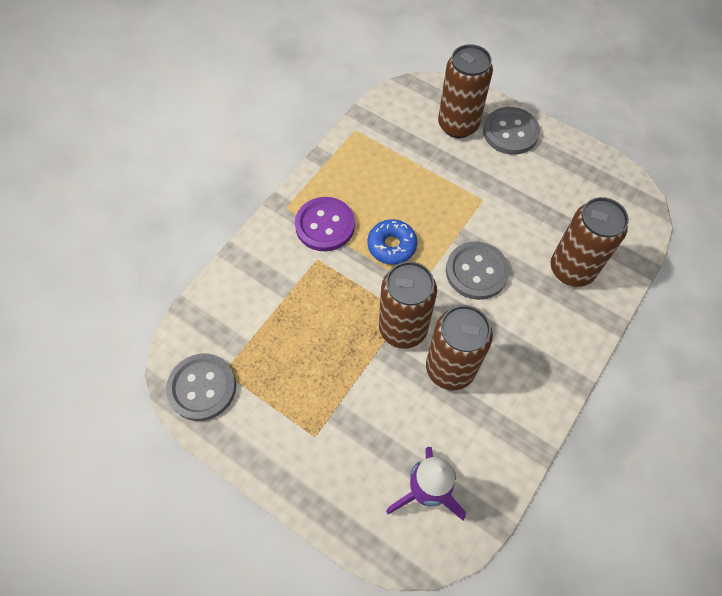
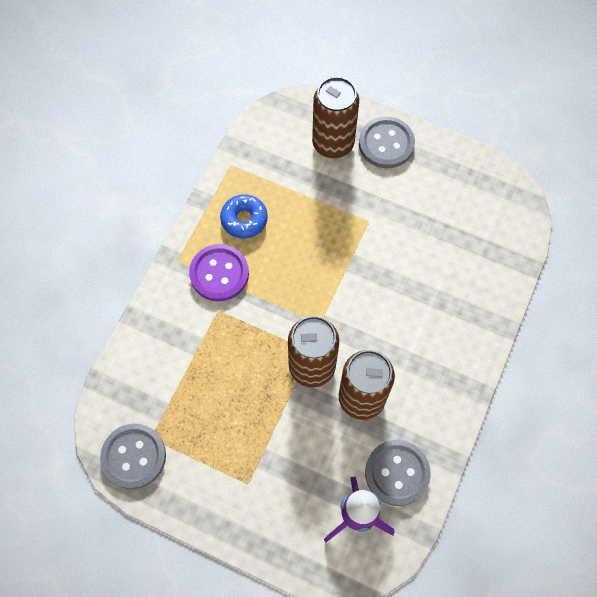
camera: 10 degrees left, 5 degrees up
(392, 246) = (288, 284): blue donut -> blue donut (244, 219)
(476, 271) = (372, 298): grey button -> grey button (397, 473)
(571, 269) = (462, 281): brown can -> none

